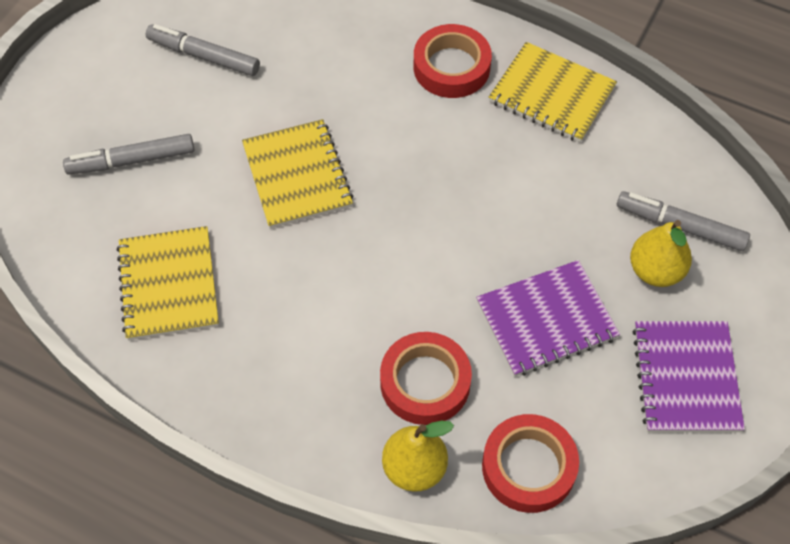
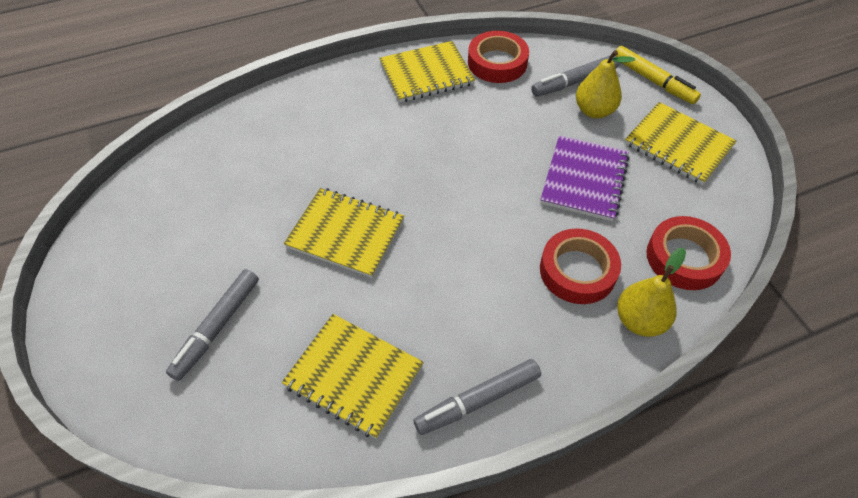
camera: 50 degrees left, 5 degrees down
(204, 56) = (183, 221): grey marker -> grey marker (477, 400)
(451, 67) = (354, 103): red tape -> red tape (497, 62)
(686, 378) = (678, 145): purple notebook -> yellow notebook
(765, 299) = (653, 81): none -> yellow marker

